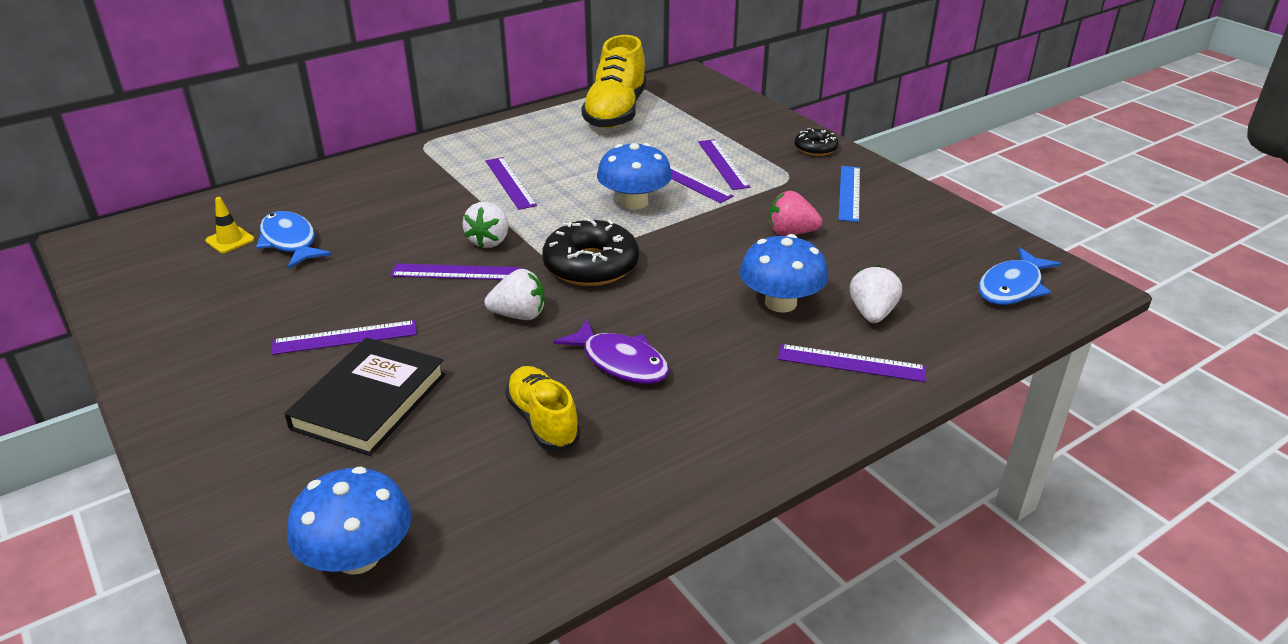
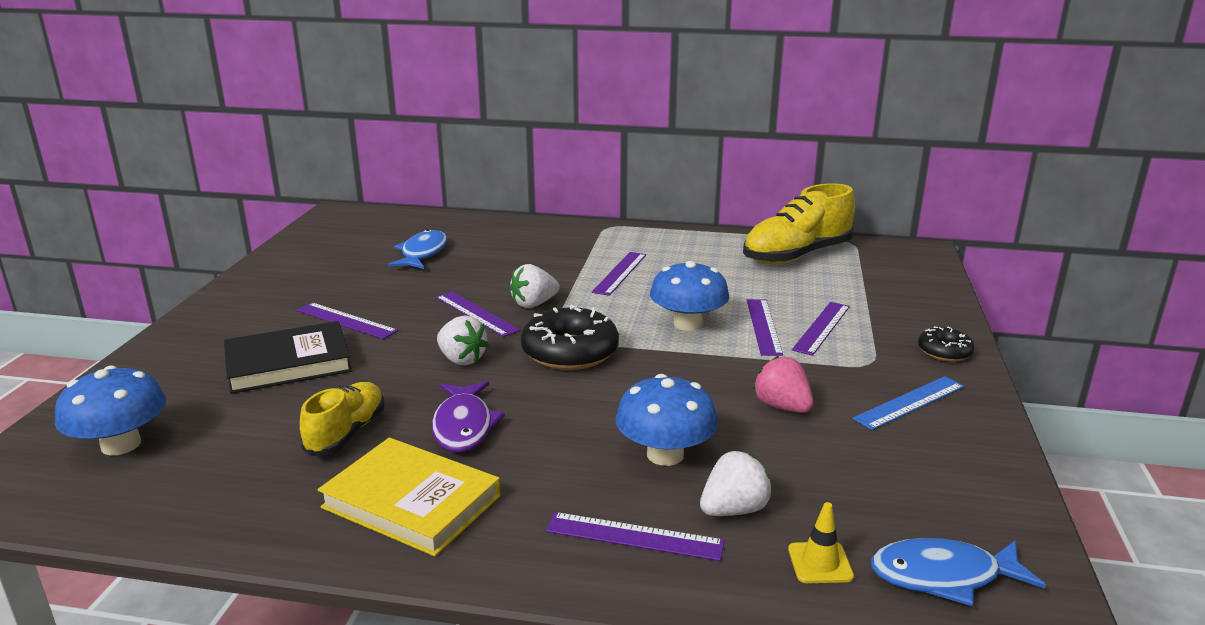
camera: 45 degrees right, 10 degrees down
(230, 240) = (396, 239): yellow traffic cone -> yellow traffic cone (820, 563)
(687, 433) = (411, 501): none -> yellow book
(851, 363) = (634, 536): purple ruler -> purple ruler turned 45 degrees counterclockwise

